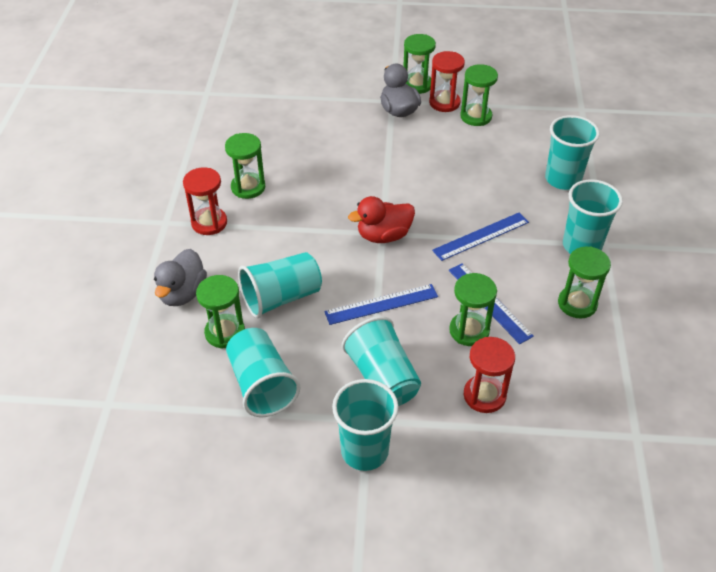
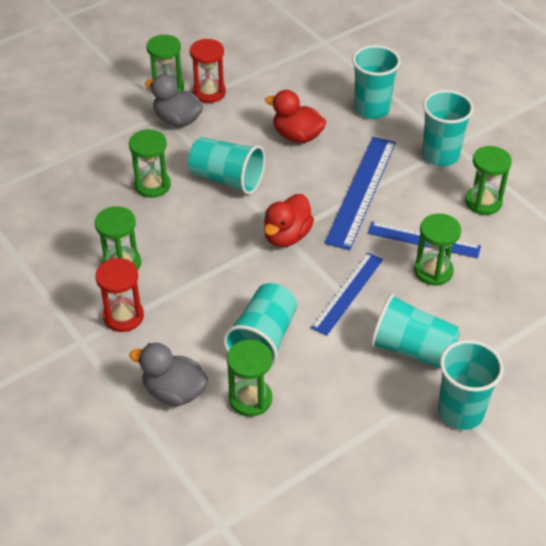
camera: 40 degrees left, 0 degrees up
(182, 293) = (174, 392): grey duck -> grey duck turned 135 degrees clockwise
(262, 385) = (329, 419): turquoise cup -> turquoise cup (227, 179)
(476, 116) = (248, 91): green hourglass -> green hourglass (152, 185)
(476, 168) = (297, 136): none -> red duck
(481, 236) = (361, 191): blue ruler -> blue ruler, size x1.52
(484, 395) = (495, 312): red hourglass -> none

